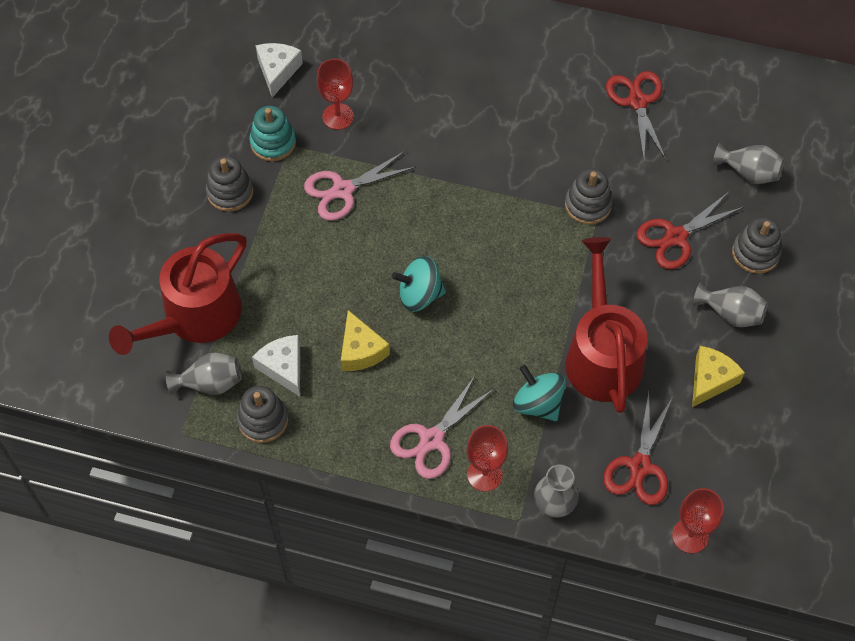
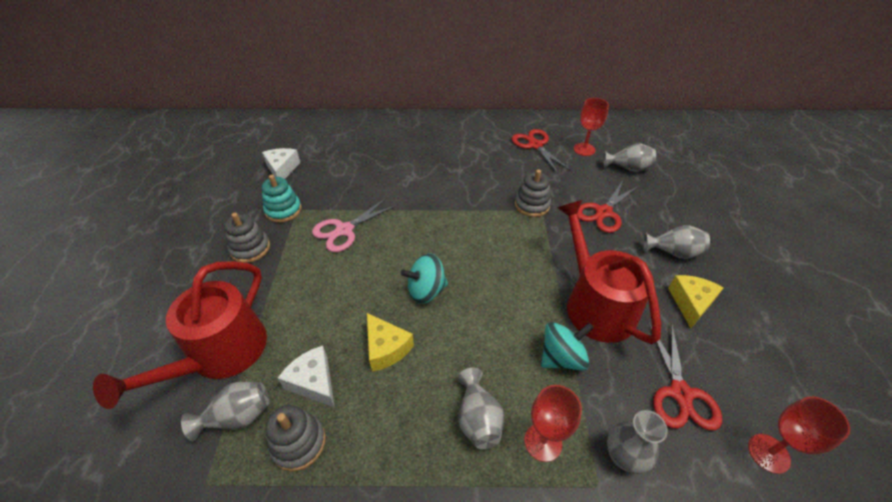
camera: 15 degrees left, 15 degrees down
(338, 116) = (331, 187): red goblet -> red goblet (584, 149)
(432, 440) = (478, 418): pink scissors -> grey vase
(537, 403) = (562, 357): turquoise spinning top -> turquoise spinning top turned 120 degrees clockwise
(755, 253) = (663, 211): grey stacking toy -> none

